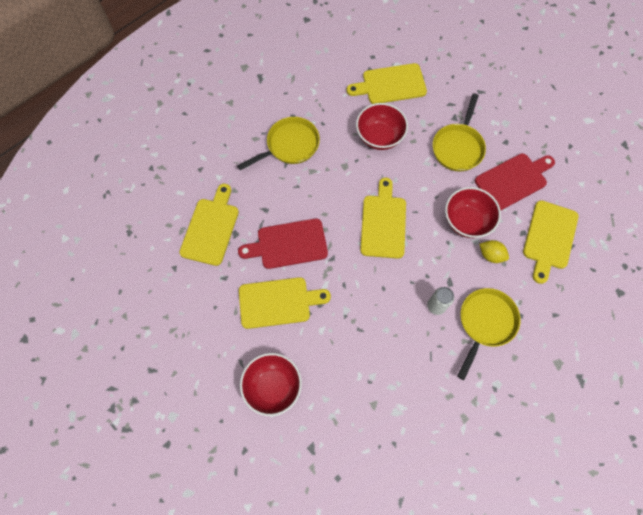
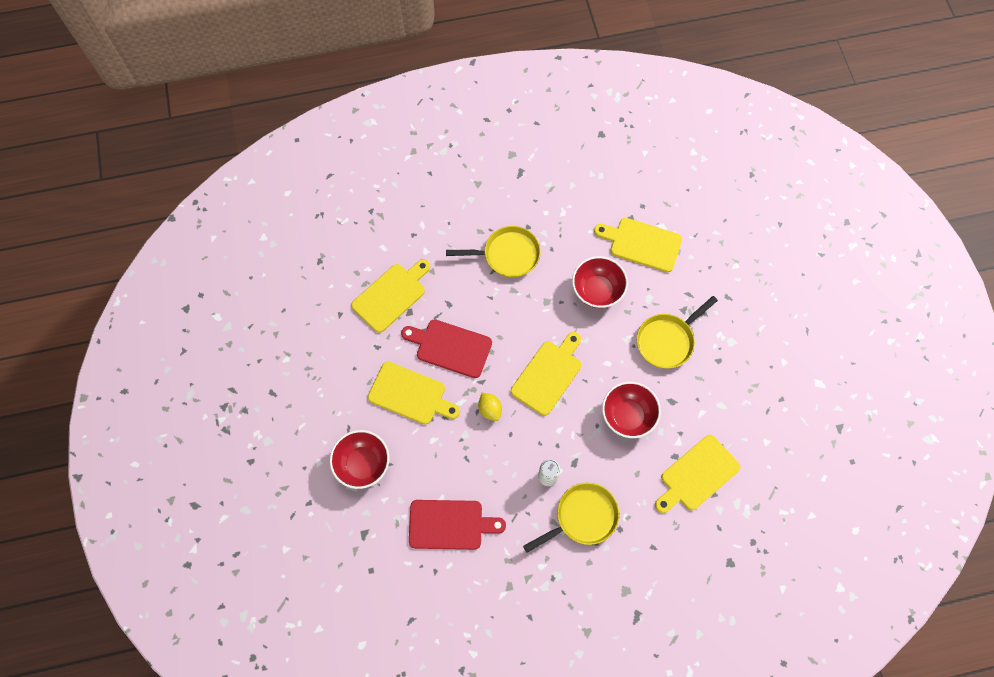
camera: 30 degrees right, 0 degrees up
(491, 255) = (629, 460): yellow lemon -> yellow lemon (490, 409)
(513, 180) = (700, 402): red cutting board -> red cutting board (450, 525)

